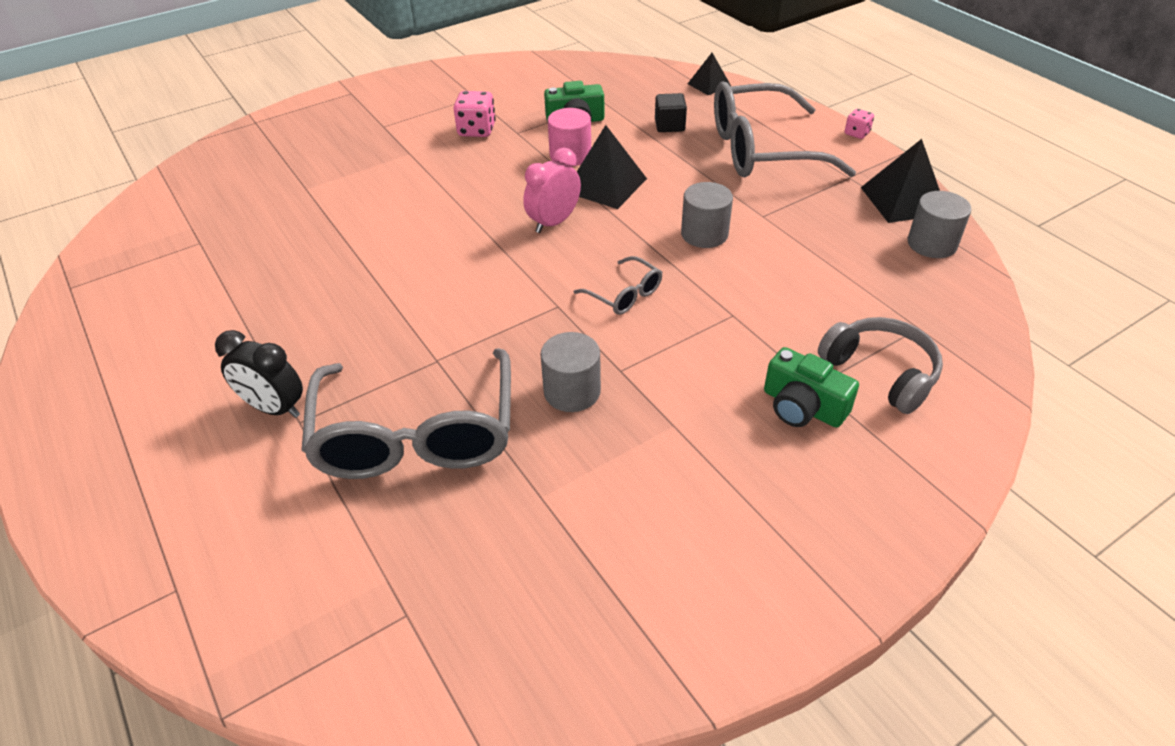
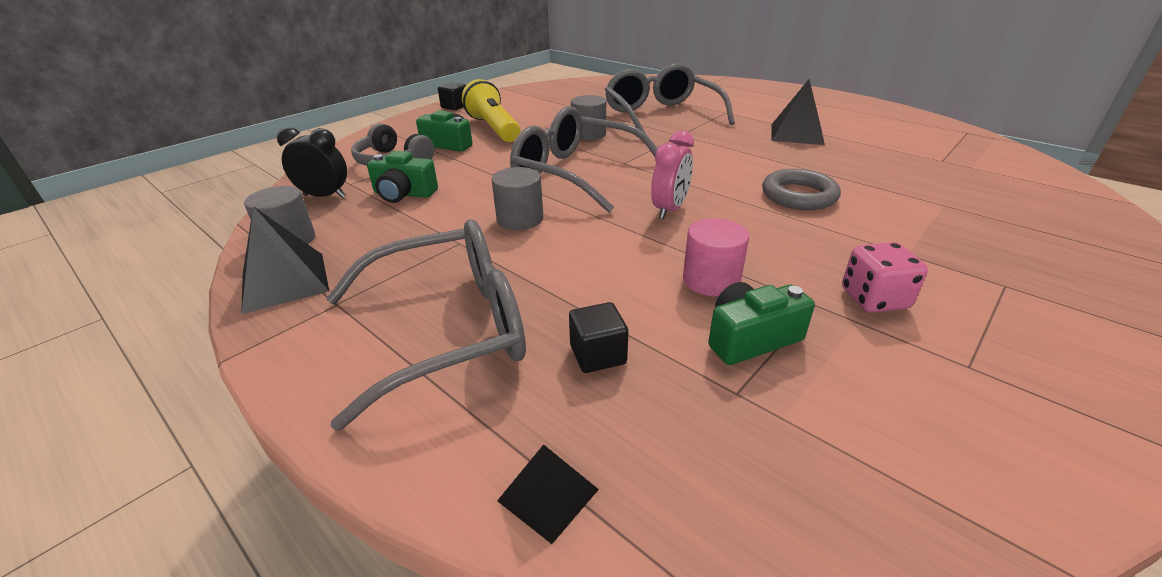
camera: 165 degrees right, 10 degrees down
(274, 408) = (745, 113): black clock -> black clock (324, 196)
(416, 219) = (799, 195): none -> grey ring
(605, 185) = (642, 250): black pyramid -> black pyramid (797, 134)
(624, 294) = (577, 174): grey glasses -> grey glasses, size x2.28
(729, 450) = (493, 128): none -> yellow flashlight
(819, 588) = (455, 106): none -> black cube
(838, 294) = (404, 194): none -> green camera
(857, 133) = (277, 389): pink dice -> none

